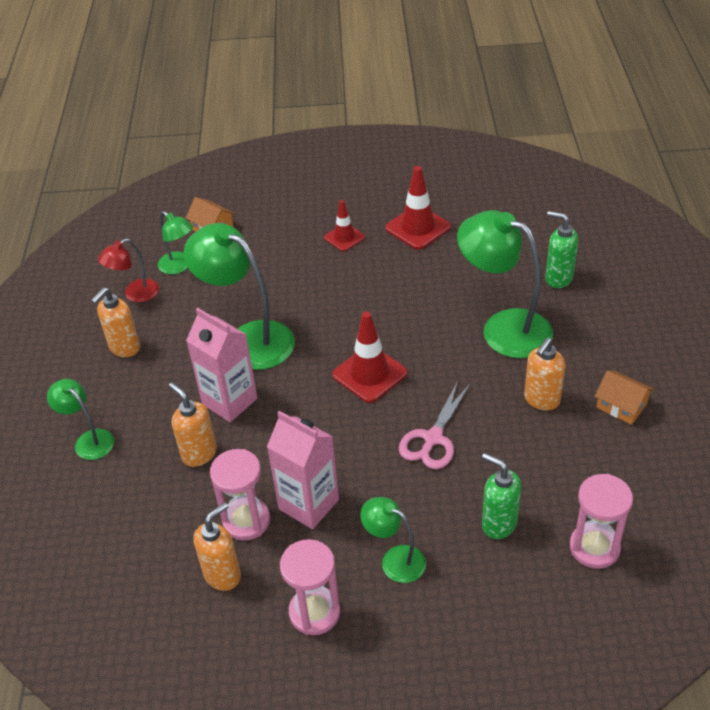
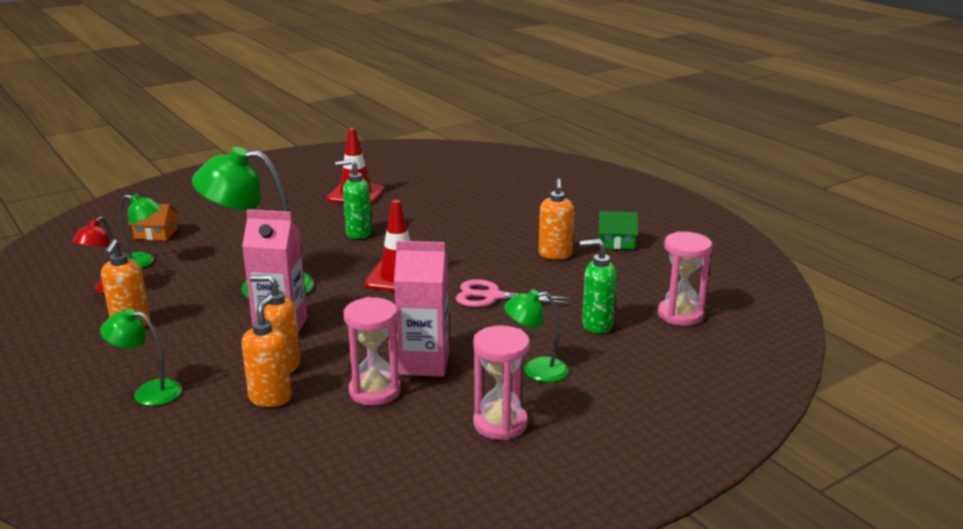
camera: 35 degrees left, 20 degrees down
(223, 575) = (387, 431): orange soap dispenser -> orange soap dispenser (271, 398)
(344, 237) = (295, 212): red traffic cone -> none
(433, 438) = (492, 296): pink scissors -> pink scissors turned 105 degrees clockwise
(503, 328) = (484, 227): green lamp -> none
(558, 278) = (499, 195): green soap dispenser -> green soap dispenser (358, 233)
(621, 405) = (616, 242): orange house -> green house

